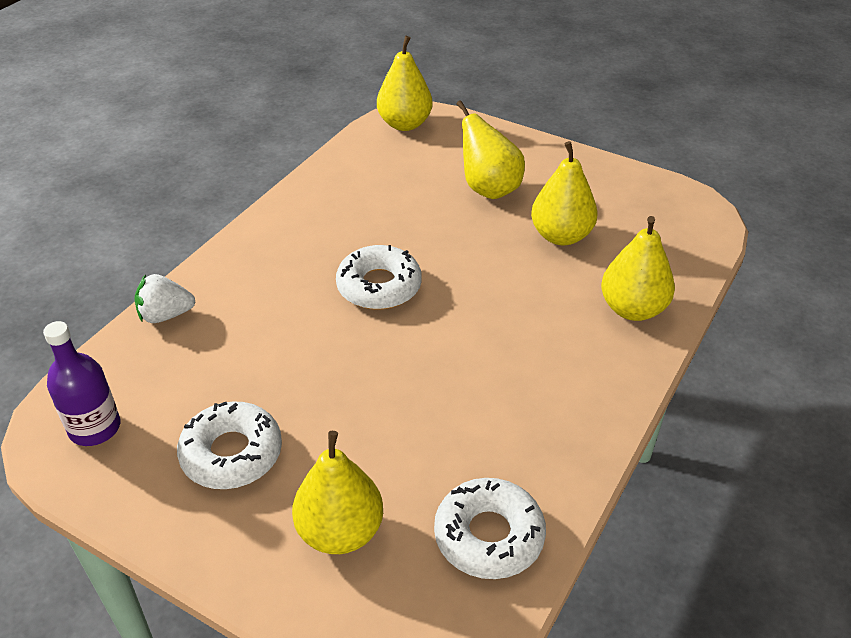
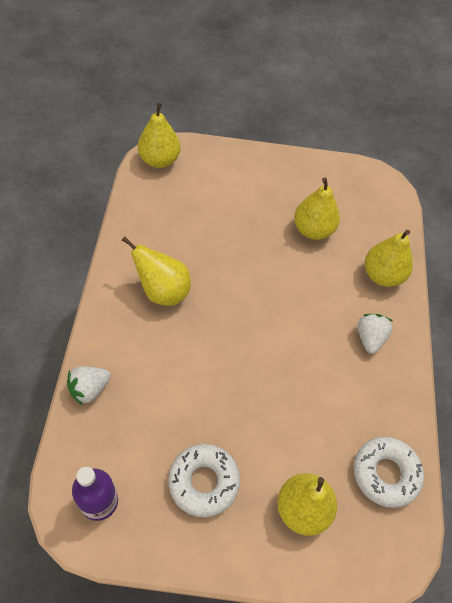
camera: 30 degrees left, 15 degrees up
(379, 286) = (221, 311): white donut -> none
(488, 189) = (248, 203): yellow pear -> yellow pear (163, 291)
(567, 373) = (370, 338): none -> white strawberry

